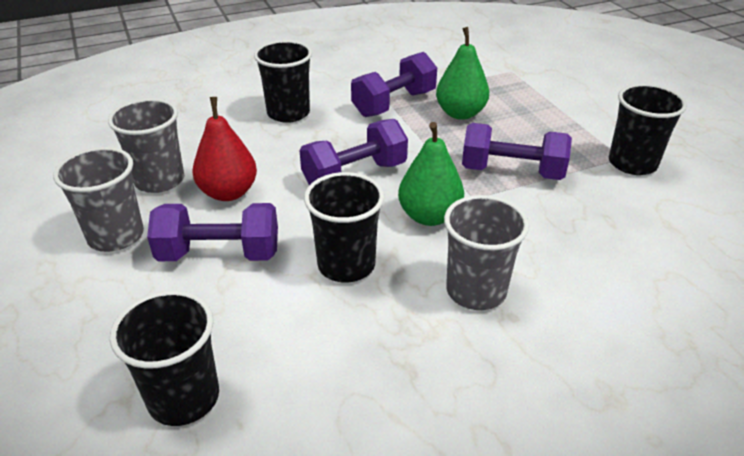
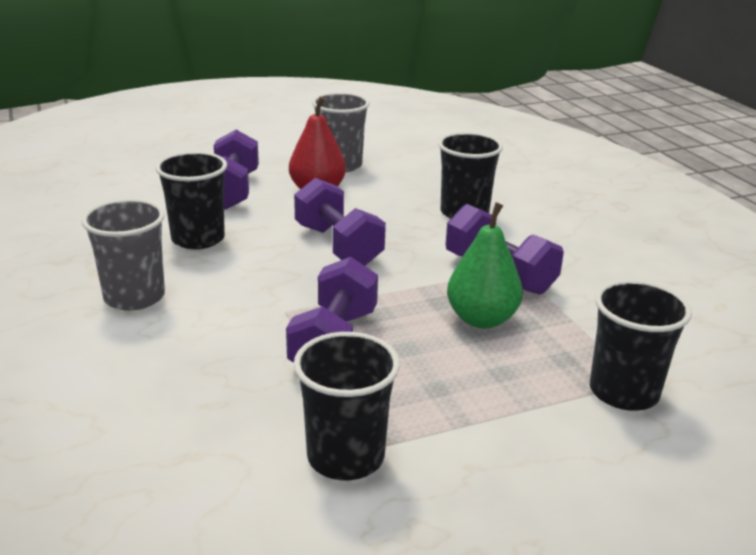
camera: 90 degrees right, 10 degrees down
(116, 236) = (267, 157): grey cup -> none
(184, 398) = (90, 187): black cup -> black cup (623, 392)
(429, 216) = (257, 281): green pear -> none

